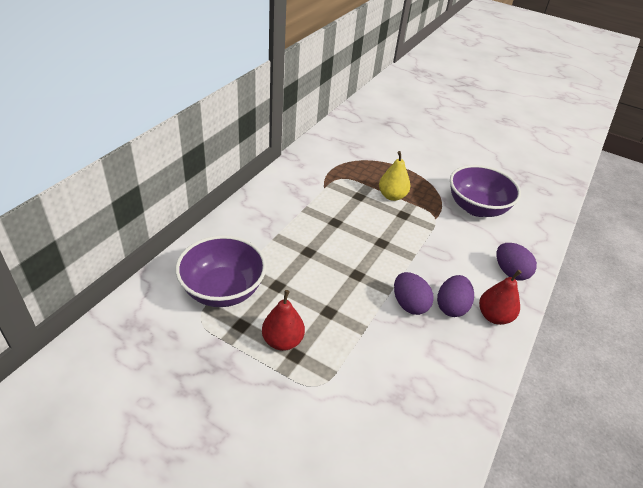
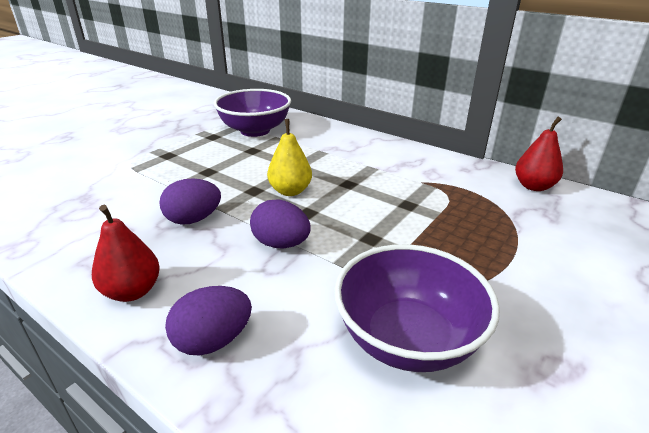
camera: 100 degrees right, 10 degrees down
(282, 341) = (186, 151): red pear -> red pear (533, 186)
(392, 196) = (417, 234): yellow pear -> yellow pear (290, 191)
(451, 307) = (172, 252): purple egg -> purple egg (281, 244)

